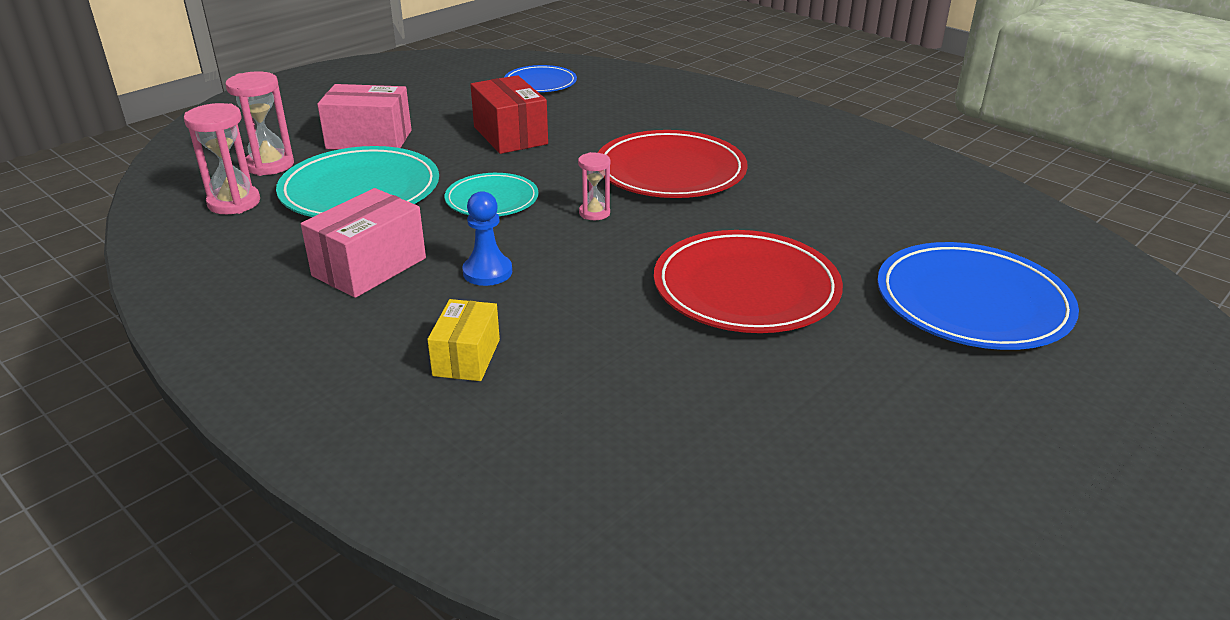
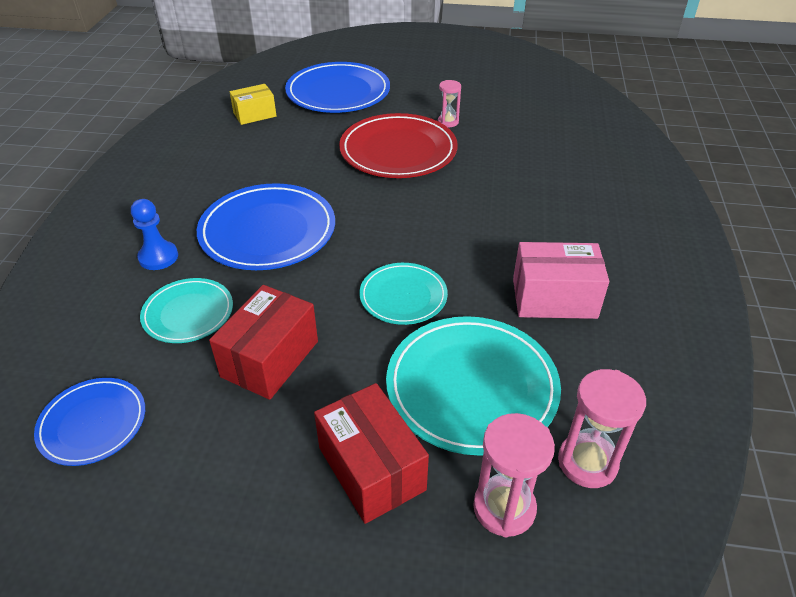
camera: 125 degrees left, 10 degrees up
(369, 139) = (371, 468): pink box -> red box
(466, 357) = (571, 207): yellow box -> yellow box (255, 114)
(487, 272) = (493, 243): blue pawn -> blue pawn (158, 257)
(594, 213) = (370, 237): pink hourglass -> pink hourglass (448, 122)
(602, 122) = (188, 313): none -> turquoise plate
(670, 171) = (268, 231): red plate -> blue plate

